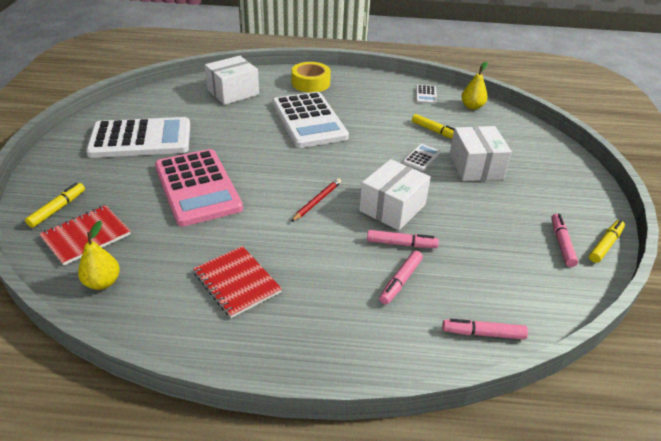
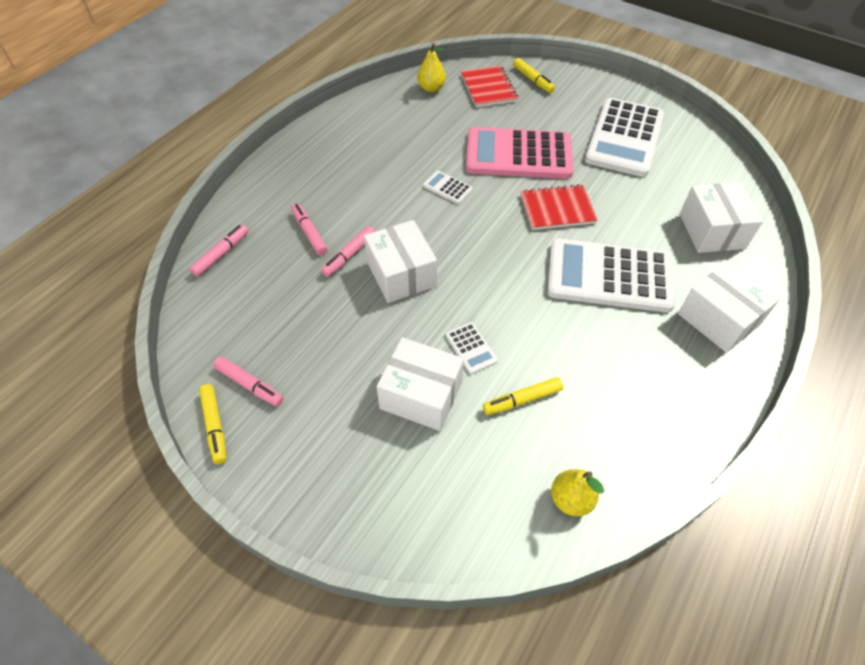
camera: 120 degrees right, 15 degrees up
(237, 282) = (382, 145): red notebook -> red notebook (557, 209)
(310, 83) = (718, 319): yellow tape -> white box
(317, 201) = (448, 224): red pencil -> none
(426, 95) = (633, 452): white calculator -> white calculator (447, 188)

